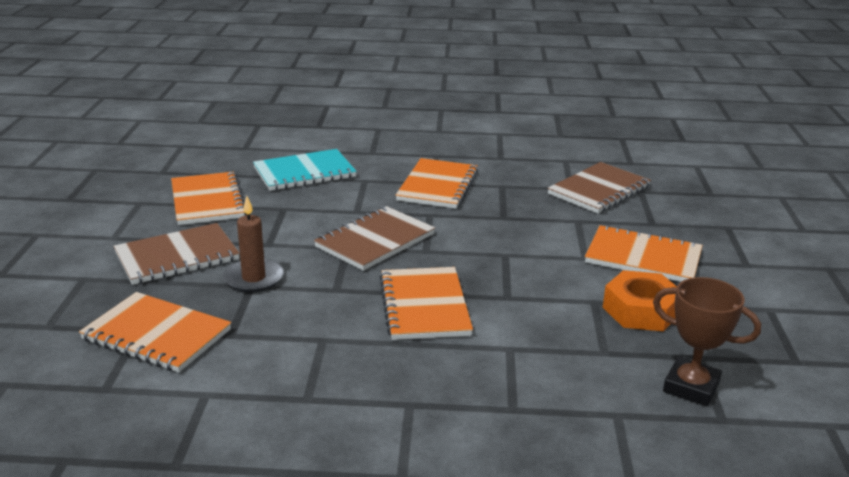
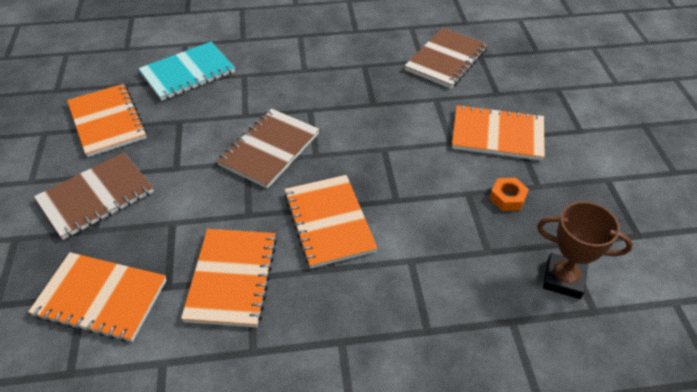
camera: 10 degrees left, 20 degrees up
(253, 278) = (172, 213): brown candle -> none
(438, 186) = (309, 73): orange notebook -> orange notebook (232, 278)
(640, 310) = (507, 198): orange nut -> orange nut, size x0.58

